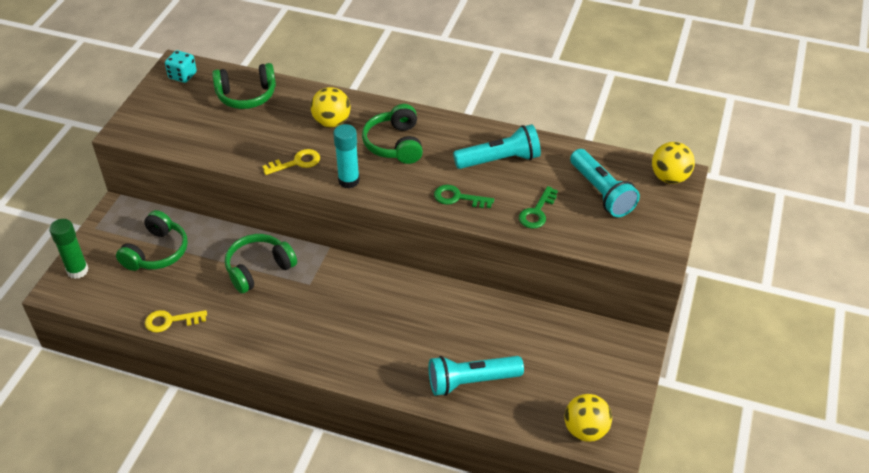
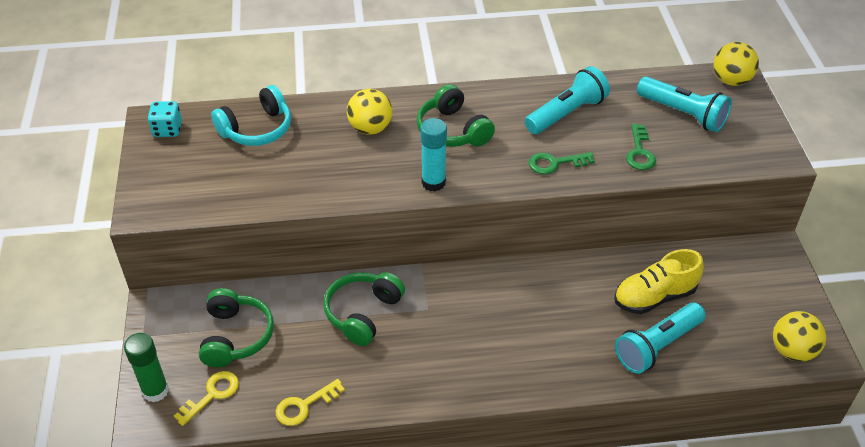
camera: 25 degrees left, 0 degrees up
(246, 95) = (257, 129): green headphones -> turquoise headphones
(296, 162) = (364, 182): yellow key -> yellow key (212, 394)
(499, 342) = (654, 297): none -> yellow shoe

